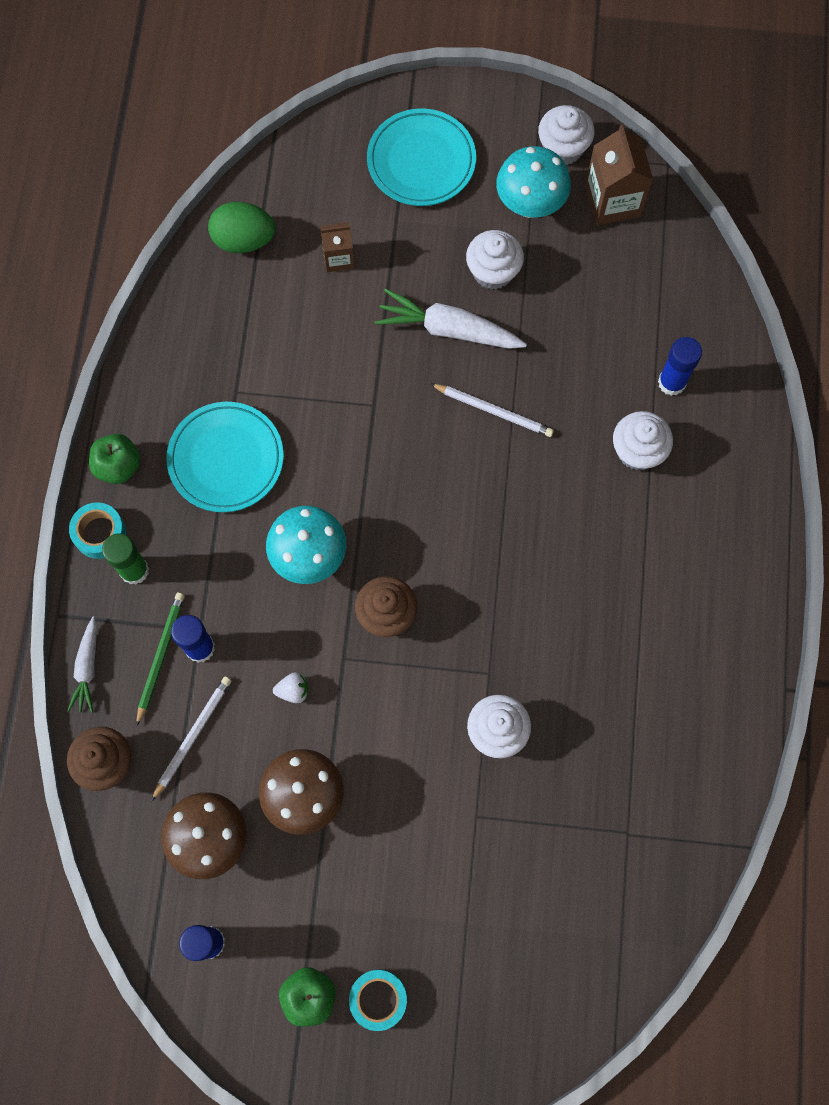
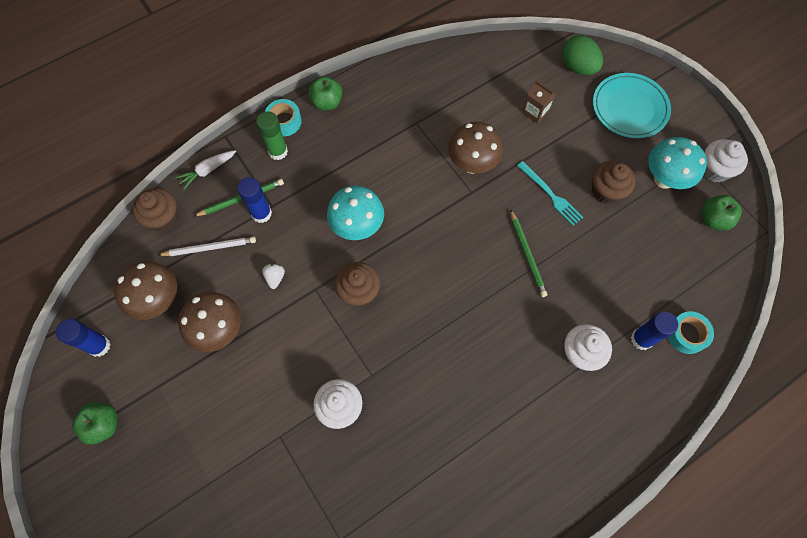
camera: 50 degrees right, 5 degrees down
(226, 459) = (375, 146): turquoise plate -> none
(244, 240) = (500, 64): green egg -> green egg (577, 67)
(293, 690) = (275, 278): white strawberry -> white strawberry turned 135 degrees counterclockwise
(341, 376) = (472, 164): none -> brown mushroom
(378, 999) = (128, 466): turquoise tape -> turquoise tape (686, 334)
(448, 329) = (550, 195): white carrot -> turquoise fork
(493, 272) = (606, 191): white cupcake -> brown cupcake
(494, 411) = (527, 255): white pencil -> green pencil
(612, 201) = (713, 219): brown carton -> green apple

